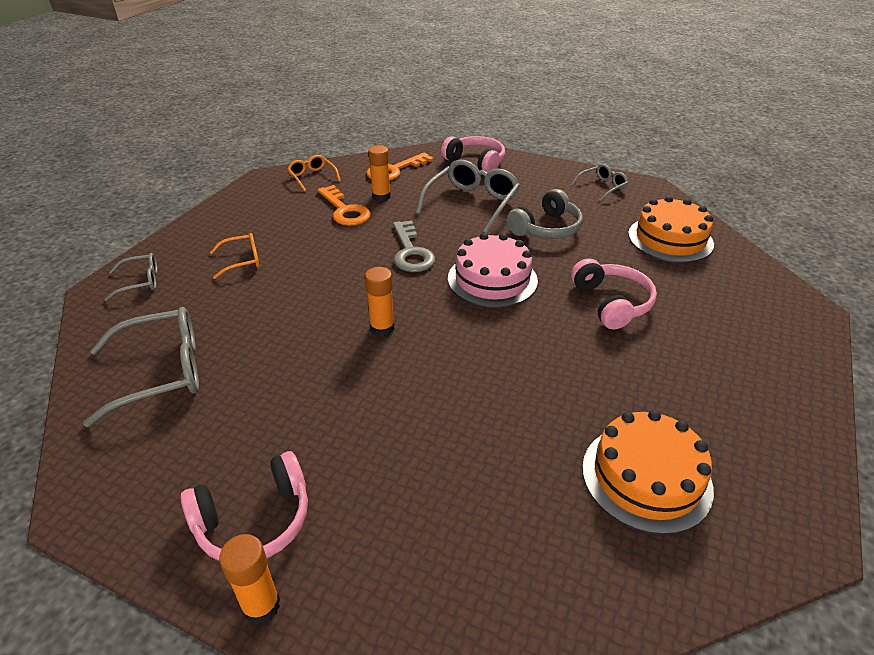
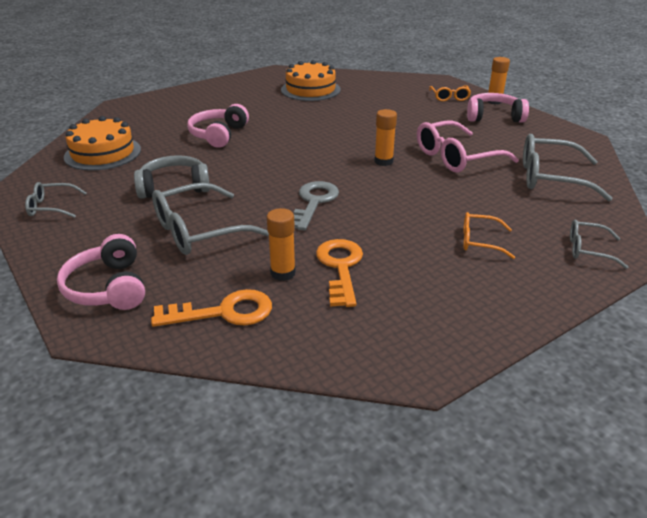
camera: 150 degrees left, 5 degrees down
(294, 369) = (456, 157): none -> pink glasses
(312, 177) = (346, 342): orange glasses -> orange glasses (449, 97)
(492, 279) = (274, 166): pink cake -> none

